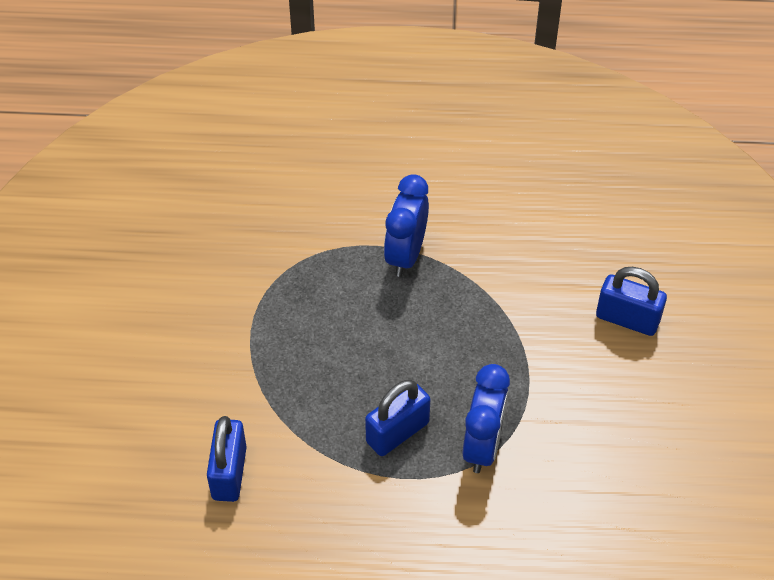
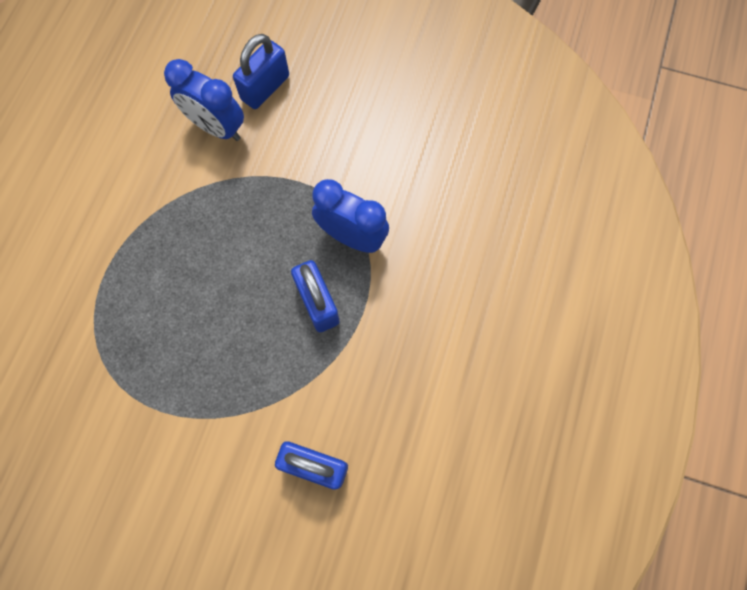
camera: 75 degrees left, 20 degrees up
(406, 255) = (129, 245): blue clock -> blue clock (217, 127)

